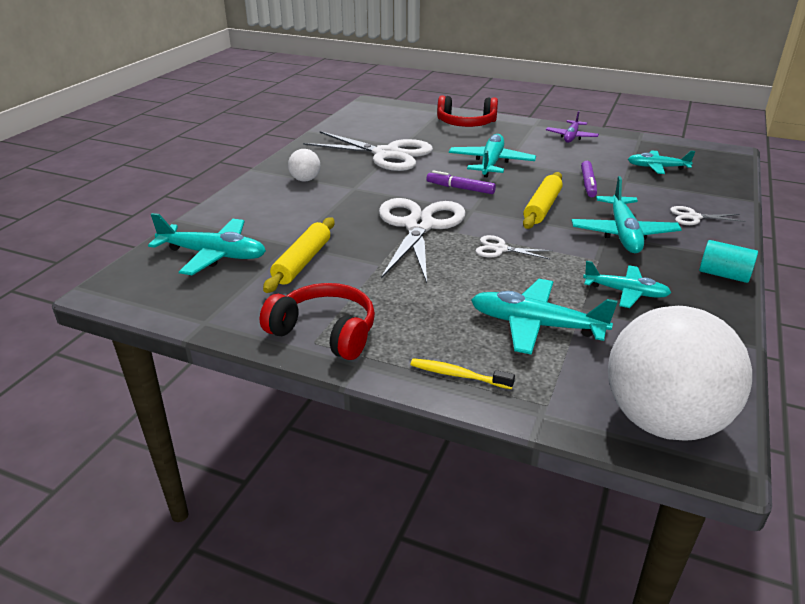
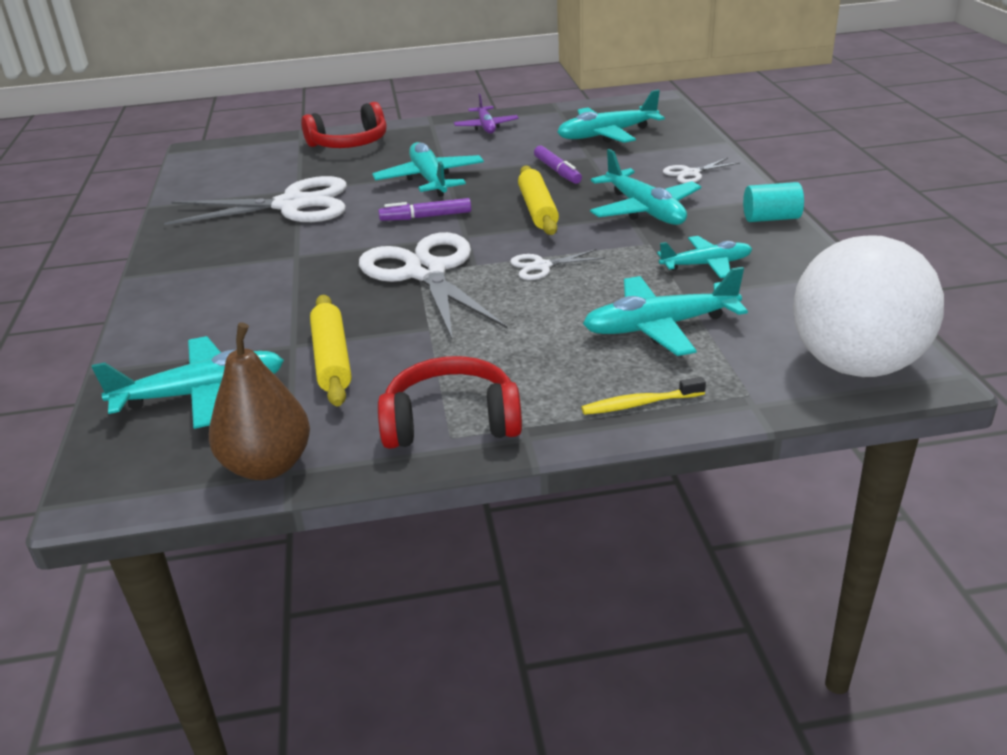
camera: 30 degrees left, 0 degrees up
(198, 313) = (268, 465): none -> brown pear
(305, 180) = (219, 266): white ball -> none
(657, 167) = (607, 135): turquoise plane -> turquoise plane, size x1.54

